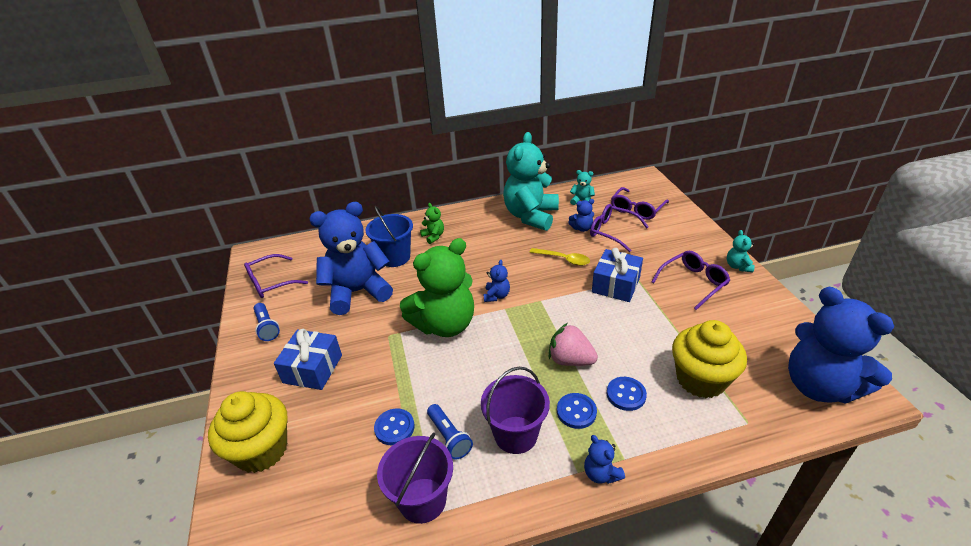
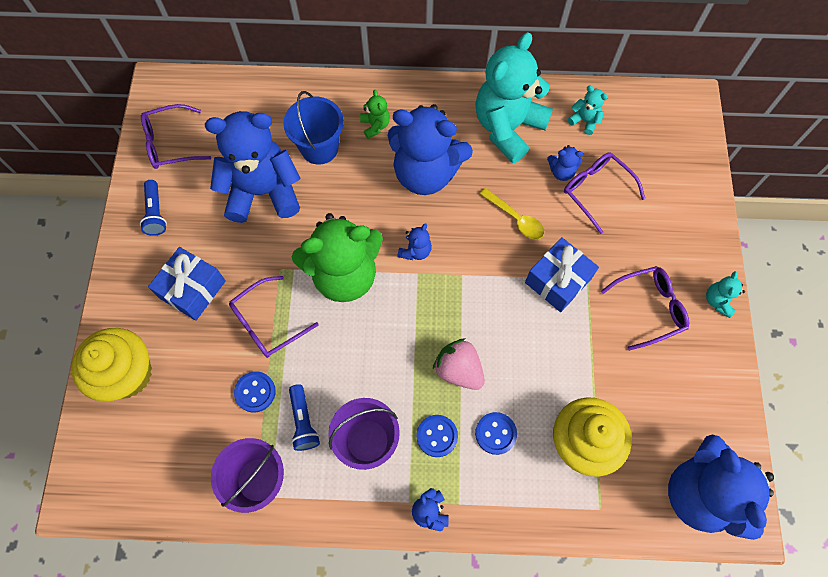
camera: 15 degrees right, 30 degrees up
(483, 252) = (426, 173): none -> blue teddy bear
(637, 209) = (648, 160): purple glasses -> purple glasses (267, 323)

